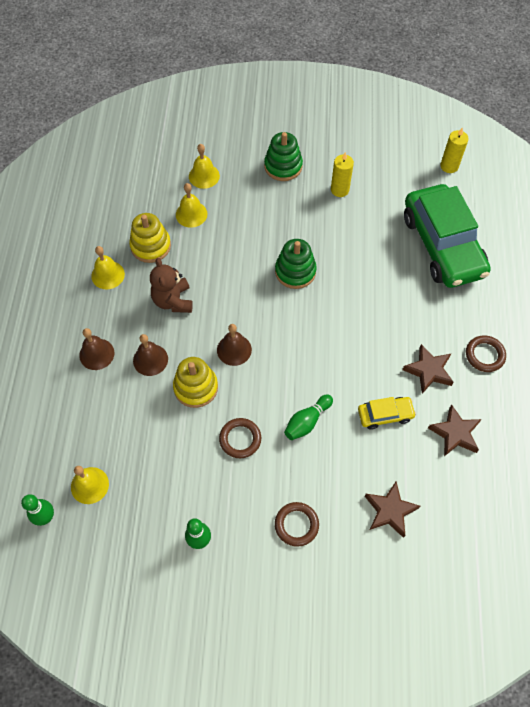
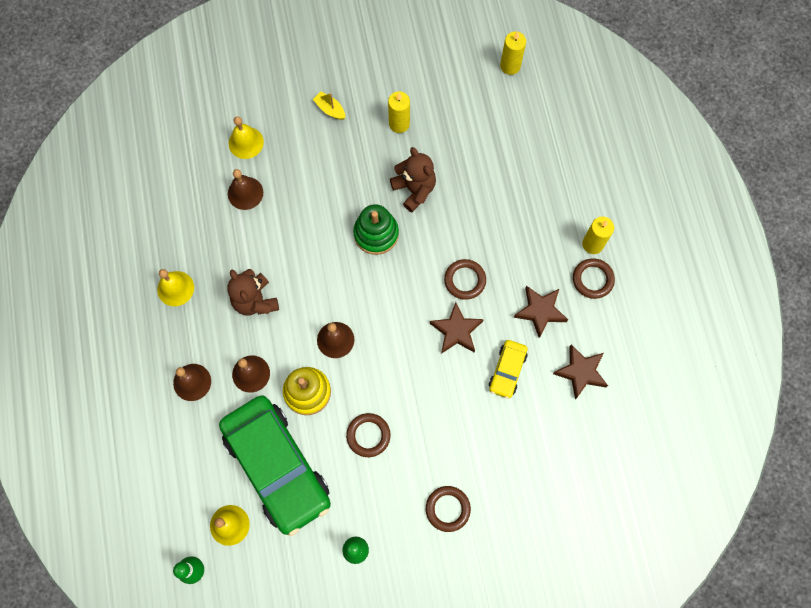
camera: 15 degrees left, 10 degrees up
(150, 246) = (212, 242): yellow stacking toy -> none
(191, 214) = (245, 193): yellow bell -> brown bell
(283, 166) = (330, 109): green stacking toy -> yellow boat
(307, 421) = (431, 398): green bowling pin -> none
(339, 244) = (414, 189): none -> brown teddy bear
(365, 328) = (465, 280): none -> brown ring
(385, 415) = (507, 371): yellow car -> yellow car turned 135 degrees clockwise
(390, 511) = (535, 469): brown star -> brown star (456, 331)
(442, 245) = (523, 163): green car -> green car (277, 466)
(491, 325) = (592, 244): none -> yellow candle

